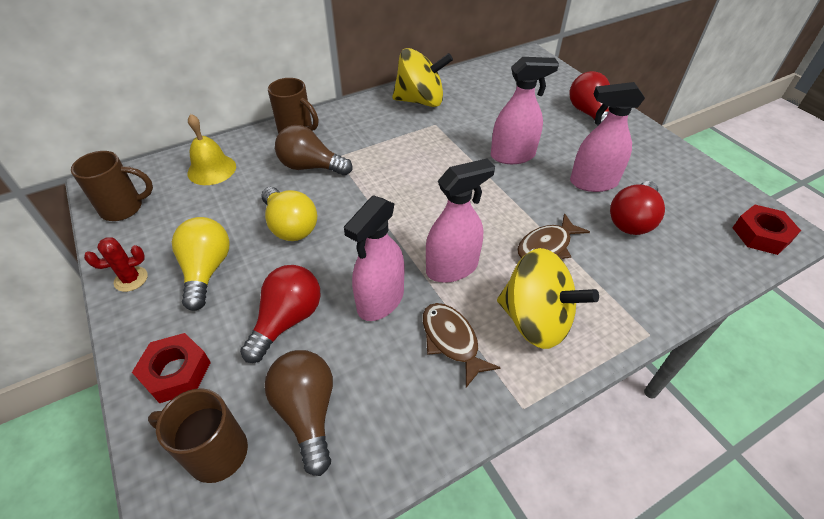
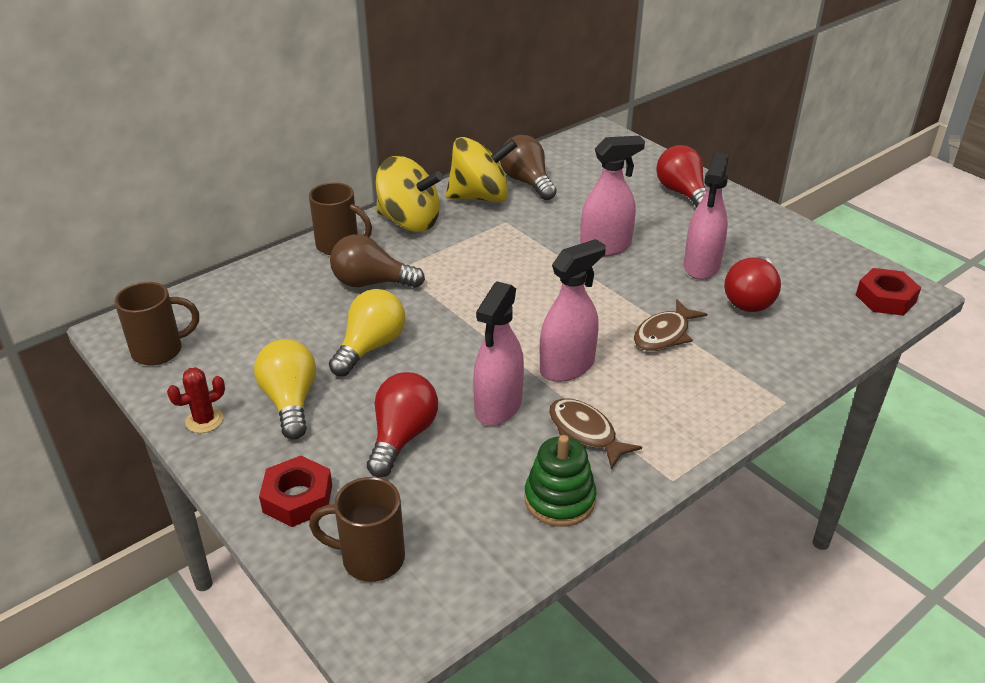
camera: 10 degrees left, 10 degrees down
(212, 169) = (250, 298): yellow bell -> none
(290, 226) = (370, 347): yellow light bulb -> yellow light bulb turned 105 degrees counterclockwise
(307, 412) = (454, 513): brown light bulb -> brown light bulb (527, 182)
(409, 413) = (559, 499): none -> green stacking toy
(535, 320) = (667, 404): yellow spinning top -> yellow spinning top (409, 222)
(593, 182) = (701, 266): pink spray bottle -> pink spray bottle turned 60 degrees counterclockwise

